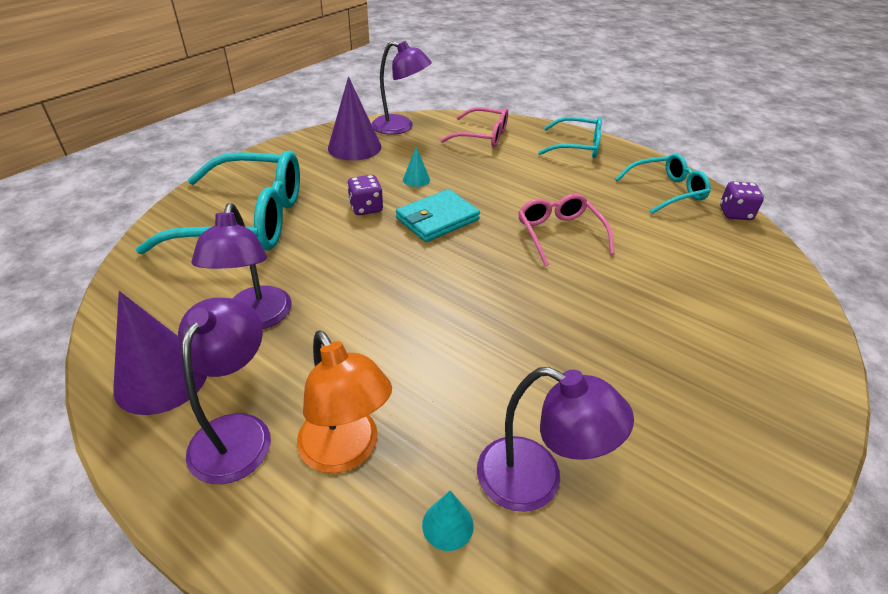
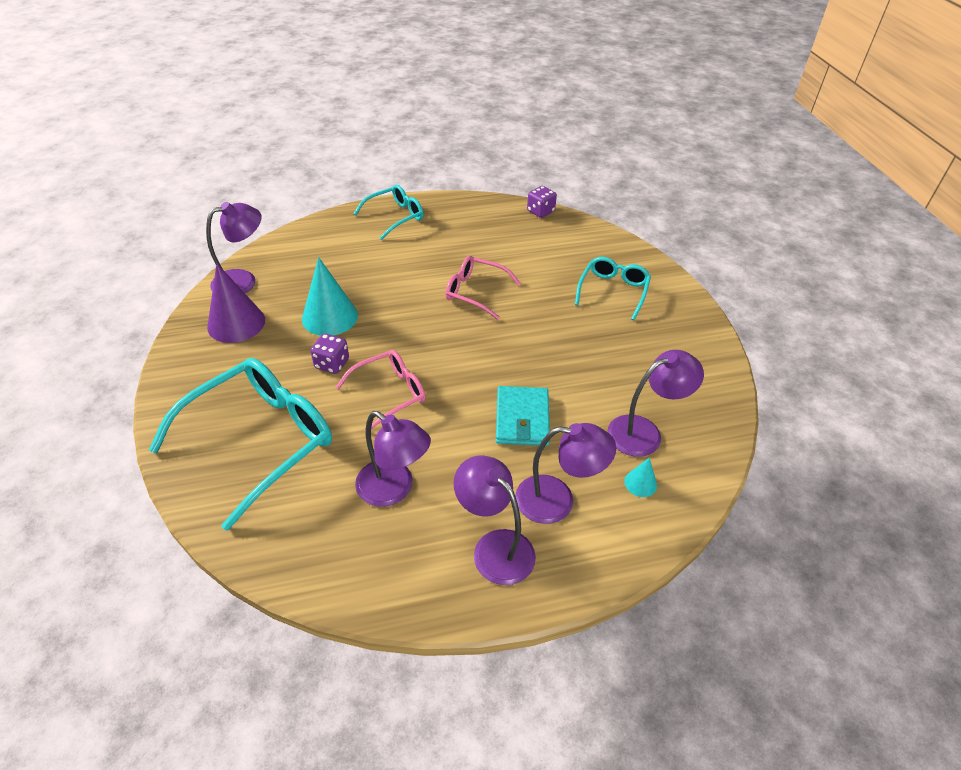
camera: 50 degrees left, 5 degrees up
(161, 378) = (403, 570): purple cone -> none
(346, 452) = (557, 500): orange lamp -> purple lamp
(416, 179) = (330, 317): turquoise cone -> turquoise cone, size x2.11
(437, 219) = (392, 336): turquoise wallet -> turquoise wallet (522, 419)
(482, 136) = (319, 249): pink glasses -> pink glasses (389, 393)
(666, 191) = (490, 219): turquoise glasses -> turquoise glasses (613, 291)

